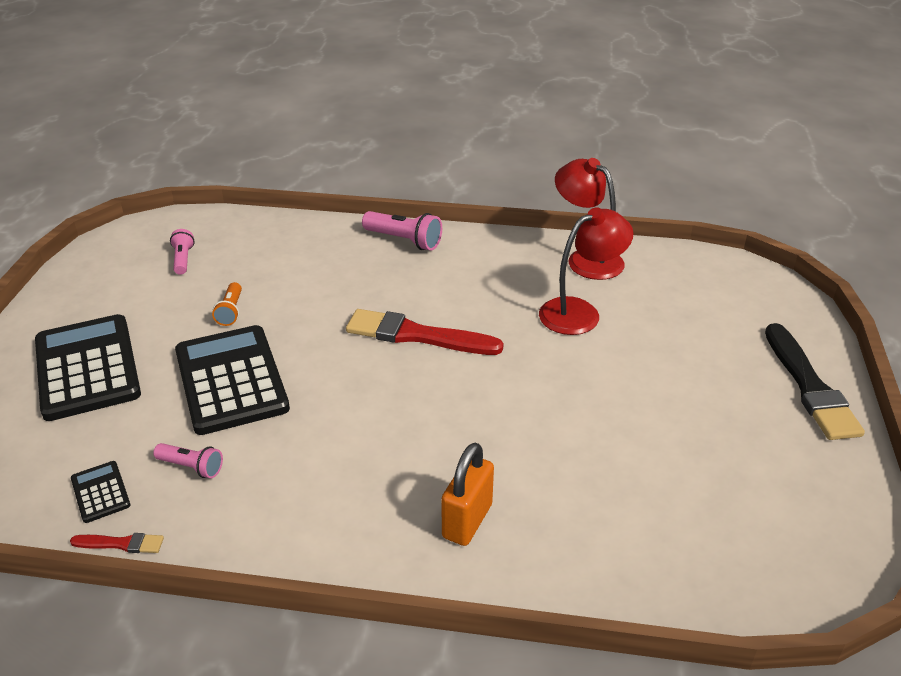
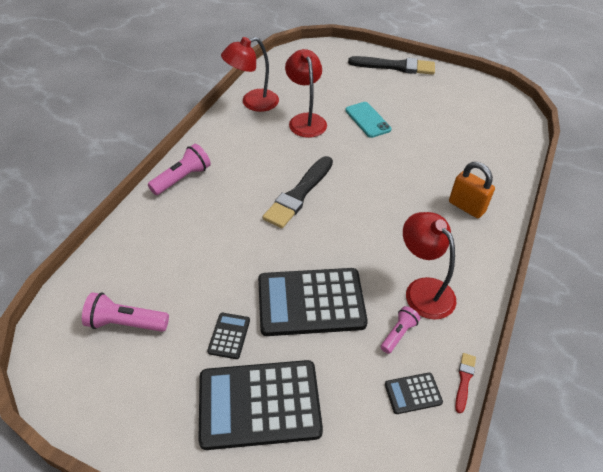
camera: 75 degrees left, 10 degrees up
(174, 328) = (229, 336): none -> black calculator
(183, 259) = (126, 323): pink flashlight -> pink flashlight, size x1.59
(231, 311) = (223, 294): orange flashlight -> none
(272, 484) = (423, 290): none -> red lamp
(417, 335) = (299, 194): red brush -> black brush
(625, 374) = (367, 120): none -> turquoise phone

